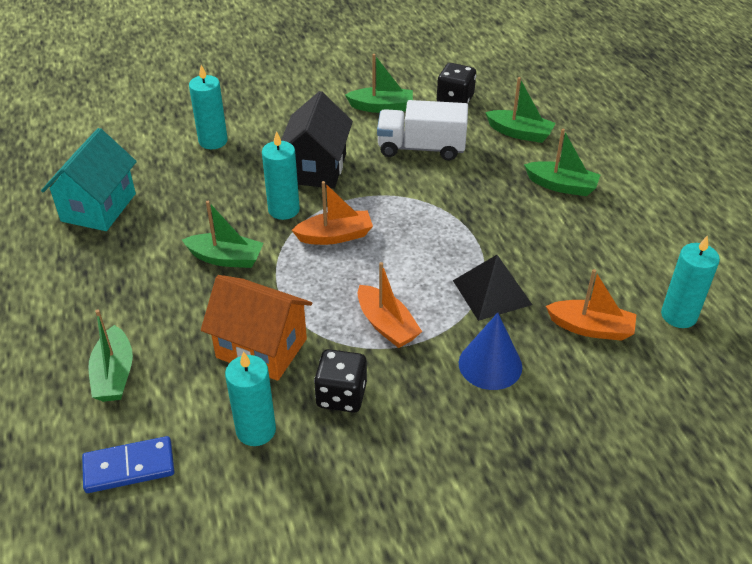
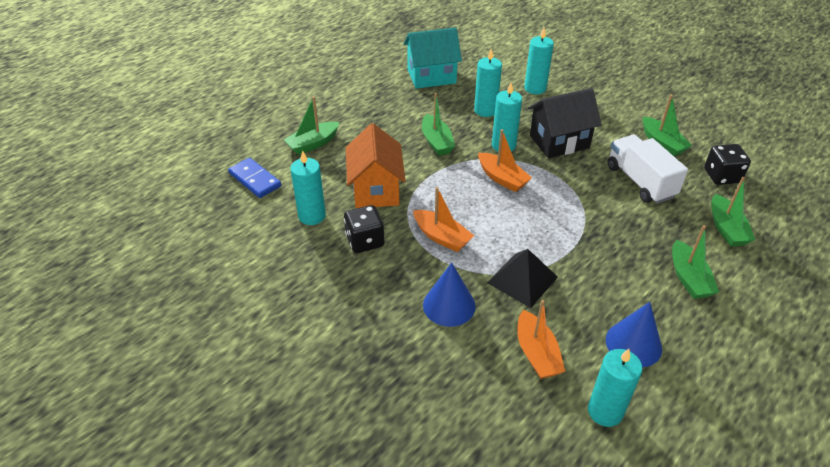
camera: 60 degrees right, 0 degrees up
(211, 195) = (485, 110): none -> turquoise candle
(386, 325) = (442, 237): orange boat -> orange boat turned 75 degrees counterclockwise
(615, 259) = (633, 344): none -> blue cone

